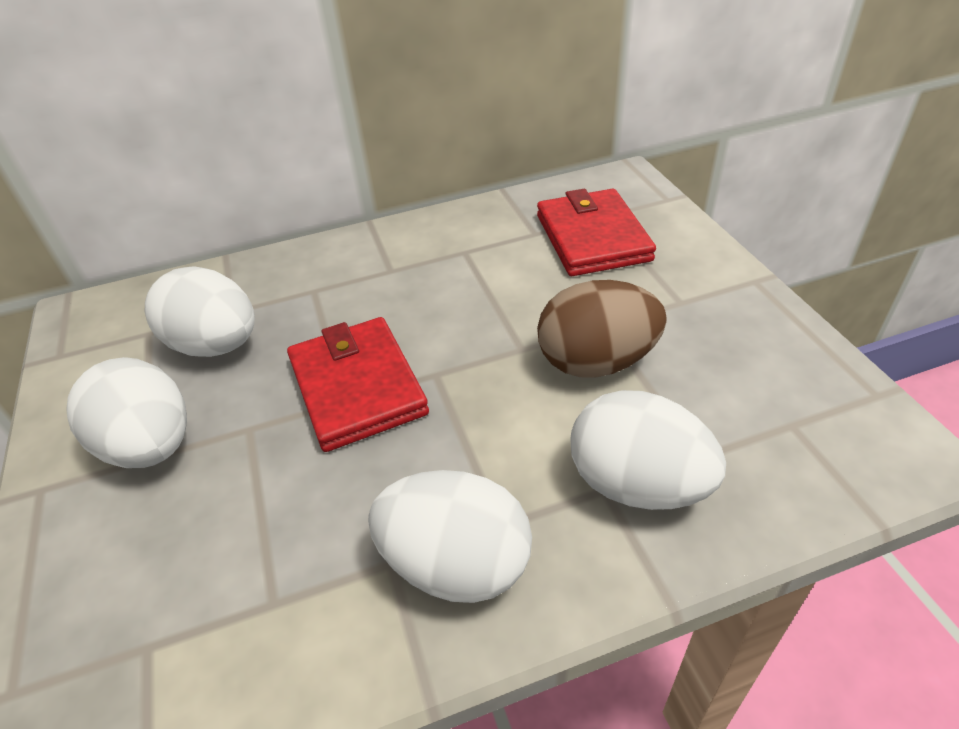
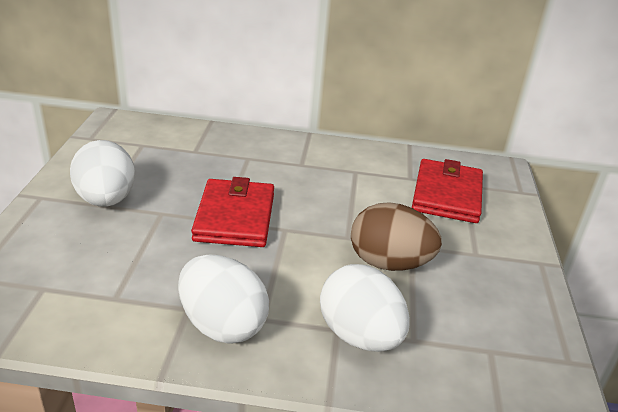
camera: 20 degrees right, 10 degrees down
(216, 345) = (173, 165): white egg -> none

